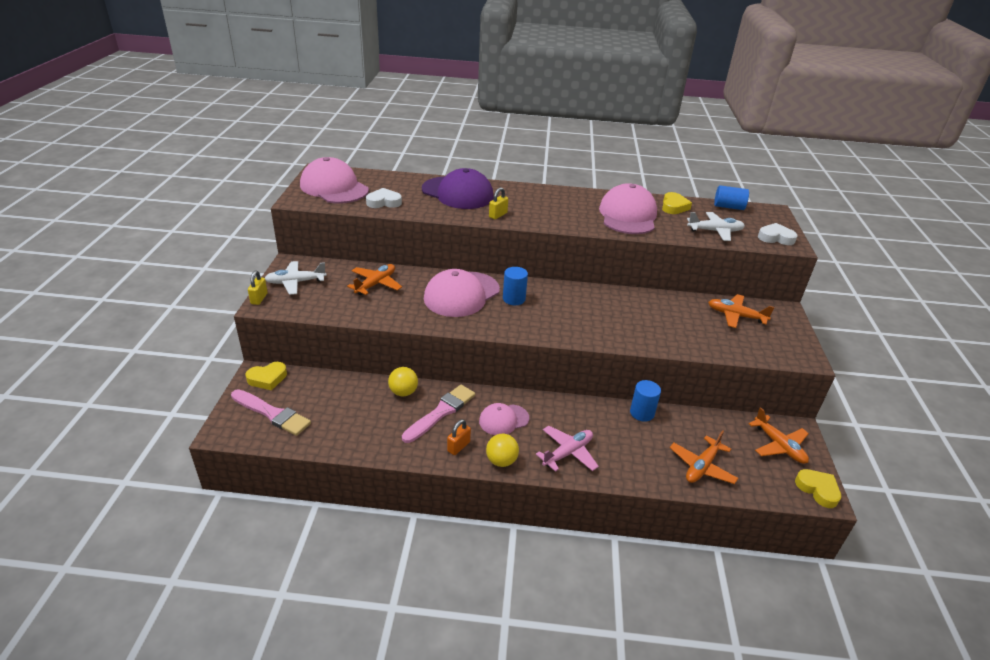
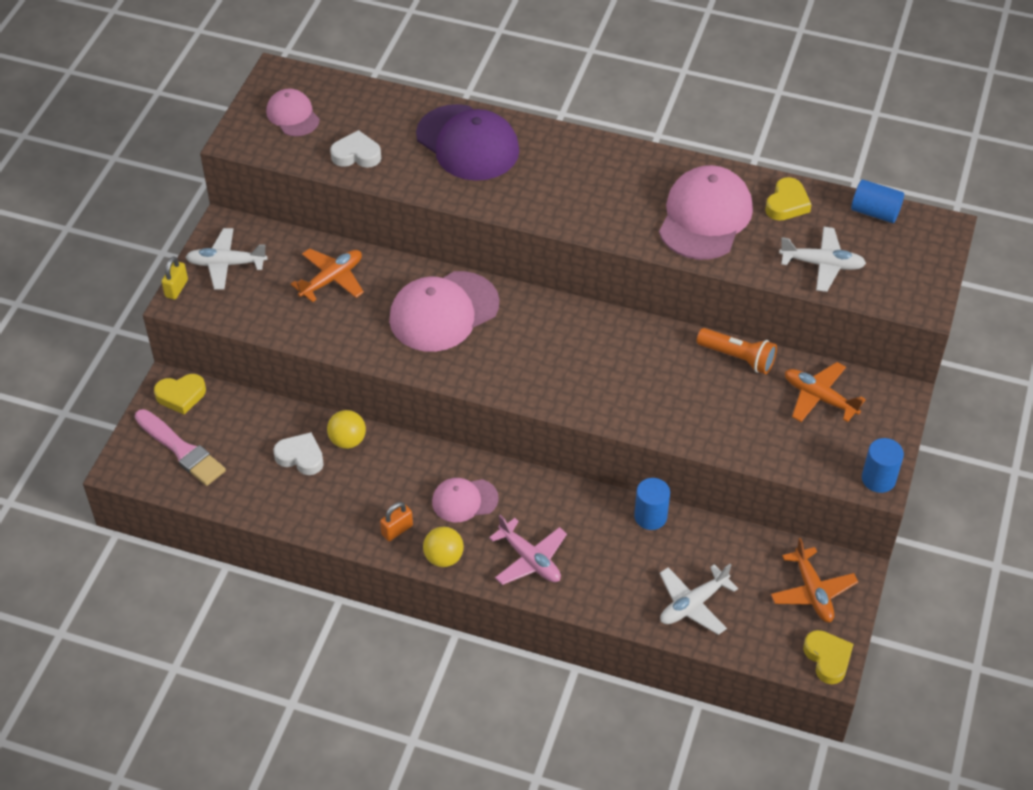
camera: 15 degrees right, 15 degrees up
(334, 187) = (293, 115): pink cap -> pink cap, size x0.56
(441, 412) = (388, 478): pink brush -> none
(498, 215) = (511, 198): yellow padlock -> none
(514, 299) = (513, 328): blue cylinder -> blue cylinder (878, 479)
(568, 453) = (530, 559): pink plane -> pink plane turned 75 degrees clockwise
(670, 300) = (738, 358): none -> orange flashlight
(702, 467) = (693, 604): orange plane -> white plane
(775, 238) = (908, 288): white heart -> white heart (300, 457)

